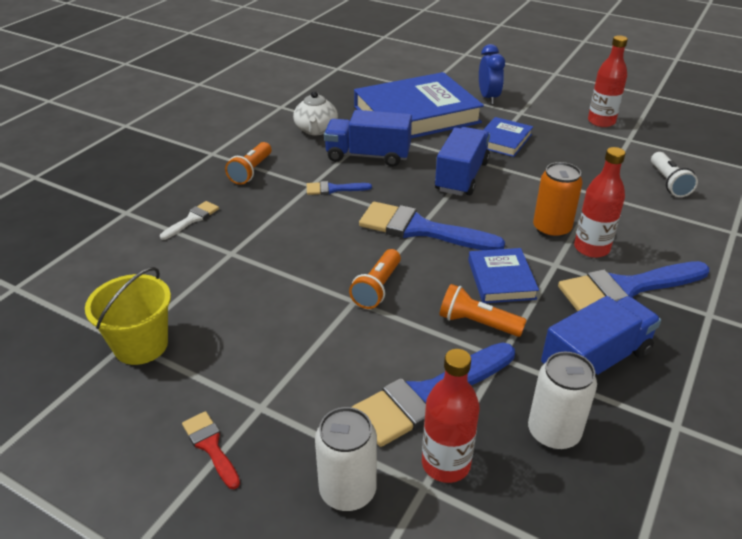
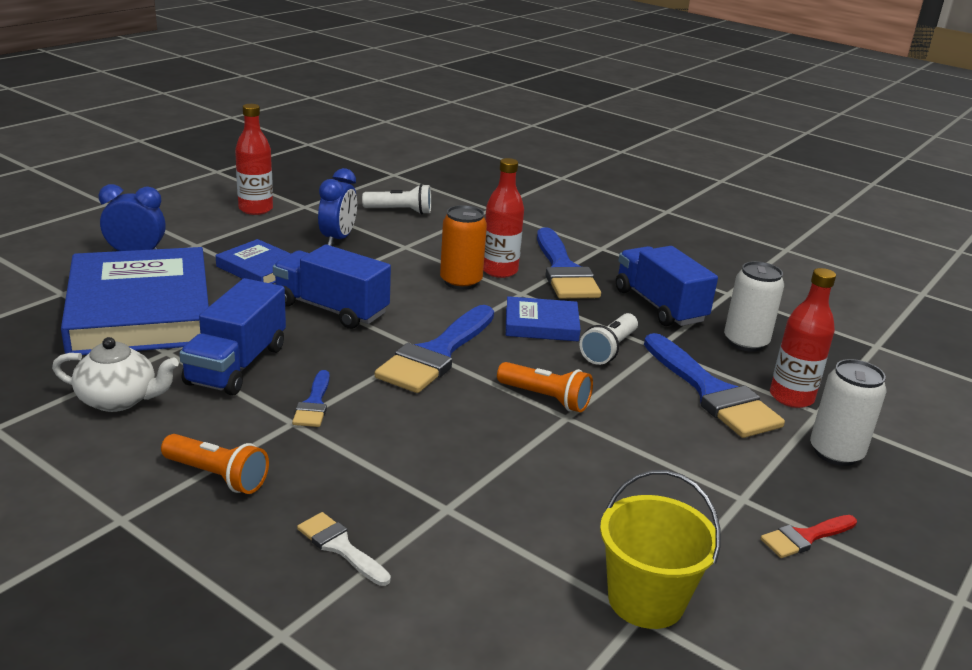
camera: 85 degrees left, 10 degrees down
(477, 323) = (609, 350): orange flashlight -> white flashlight
(581, 162) = (338, 239): none -> blue clock

